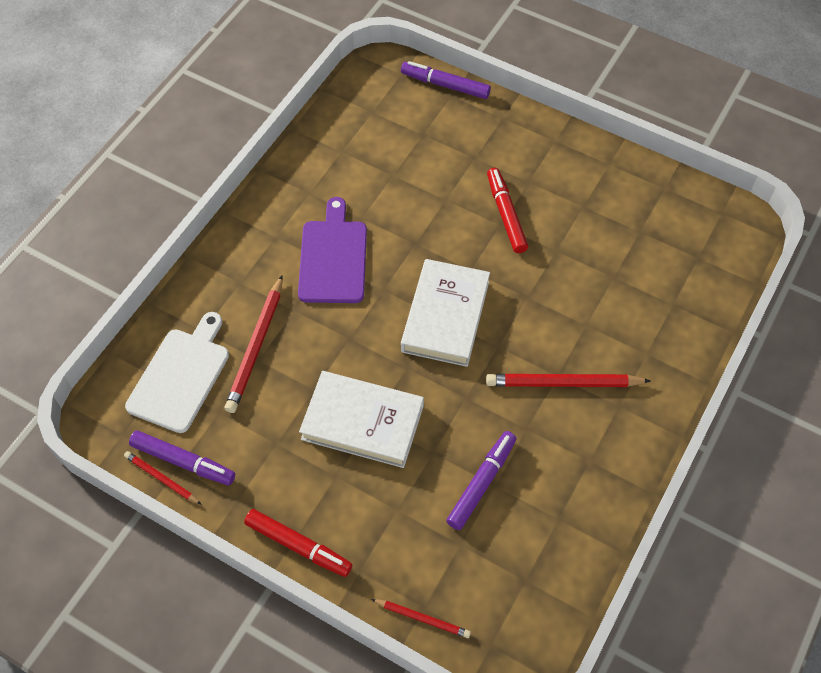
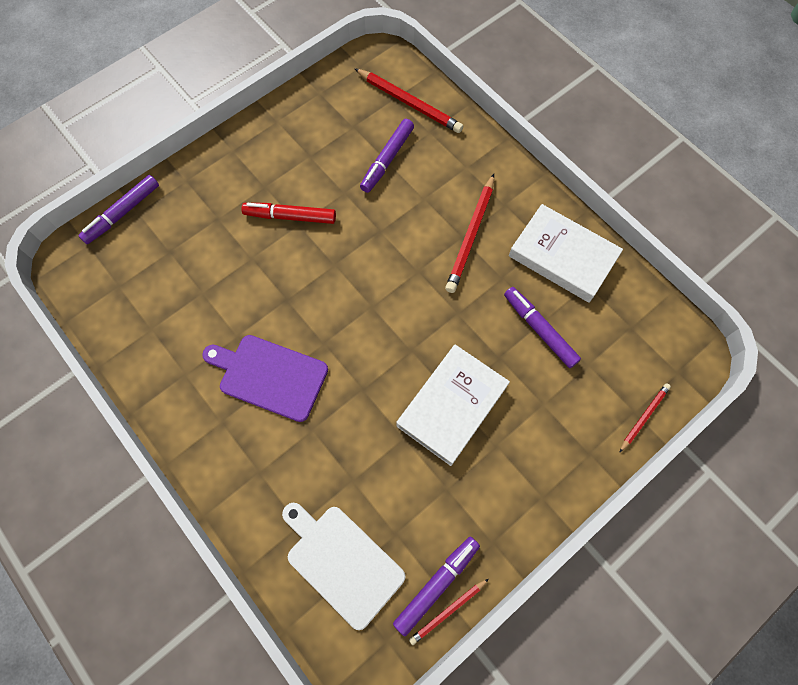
camera: 70 degrees left, 10 degrees up
(256, 347) = (338, 478): red pencil -> red pencil (409, 103)
(298, 545) = (552, 500): red marker -> none
(445, 316) = (372, 301): white book -> white book (562, 257)
(617, 276) = (387, 159): none -> purple marker

